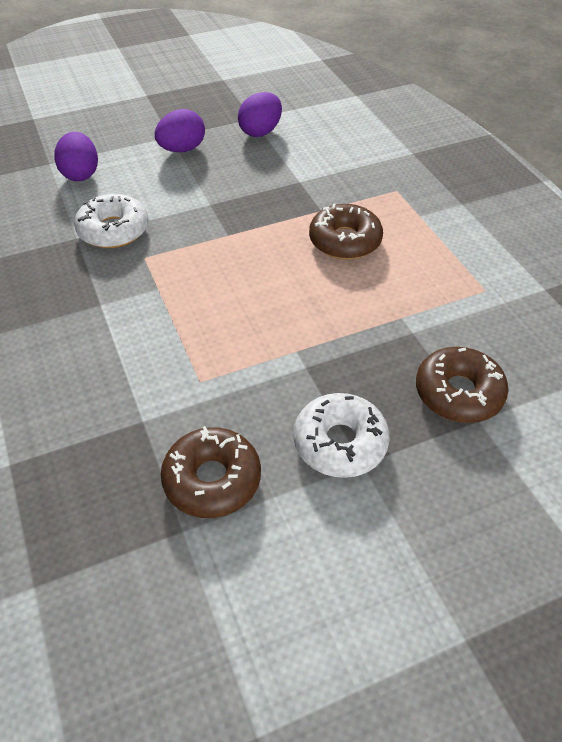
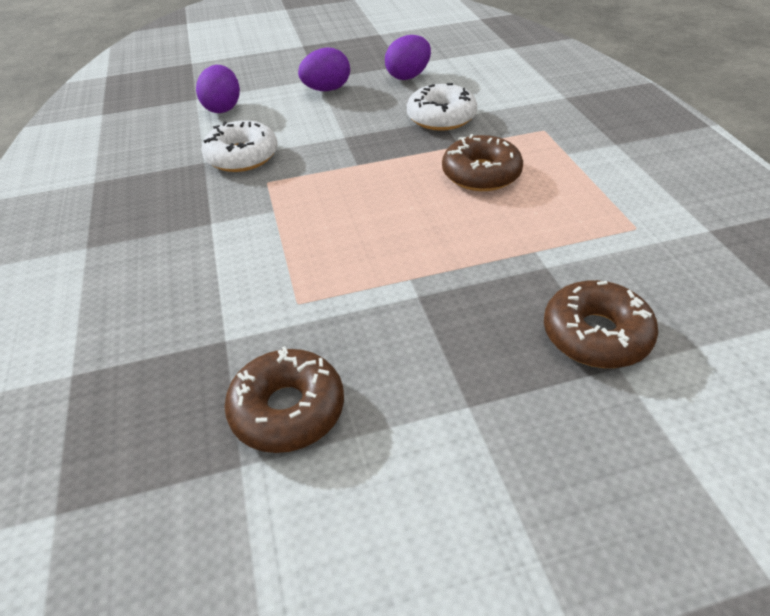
camera: 10 degrees right, 5 degrees down
(340, 443) = (445, 380): white donut -> white donut (441, 117)

